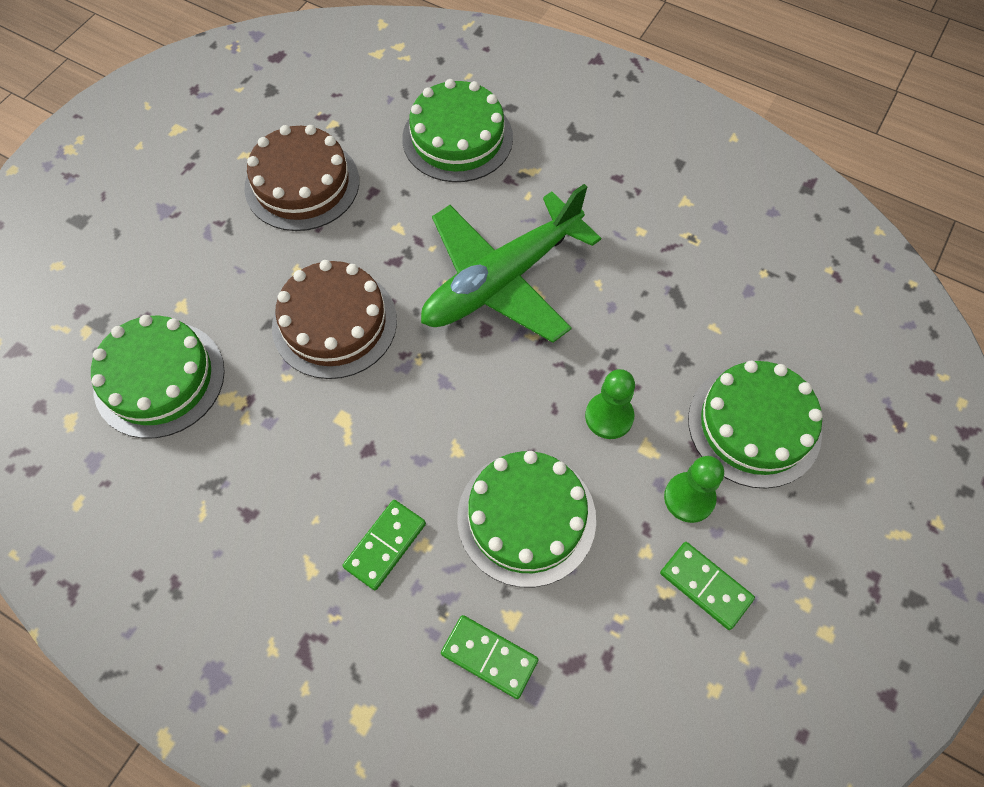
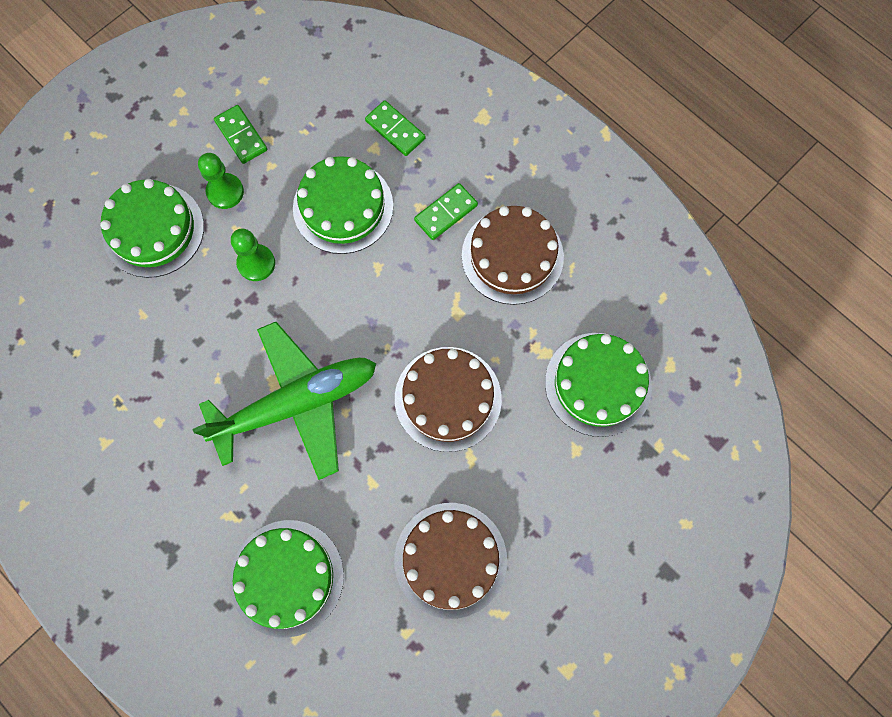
camera: 165 degrees left, 10 degrees up
(284, 508) = (512, 256): none -> brown cake

